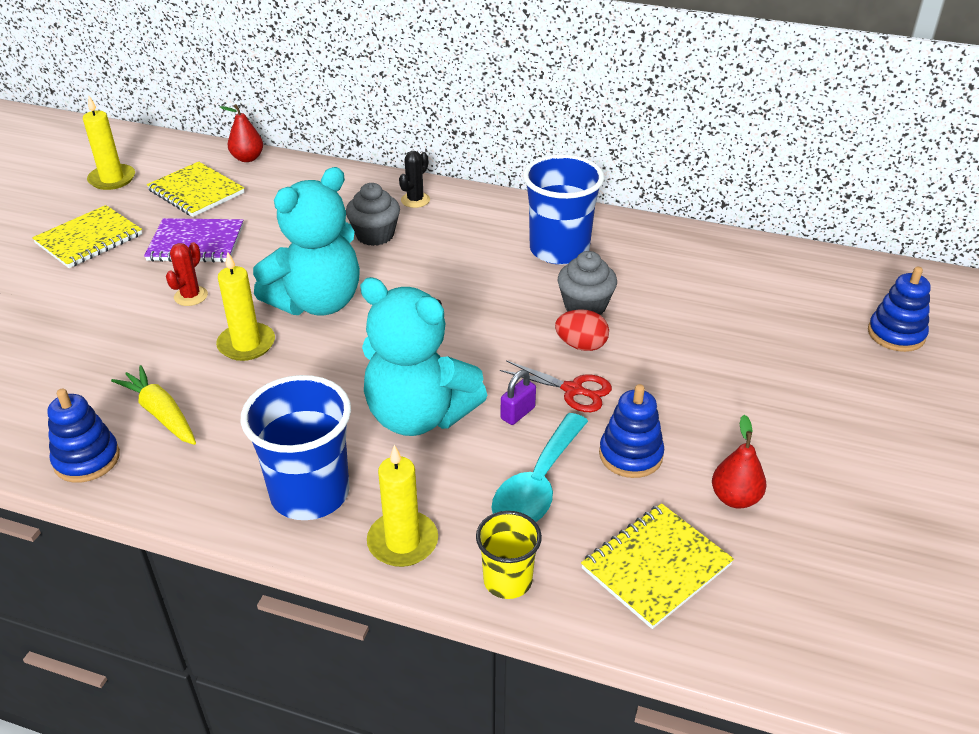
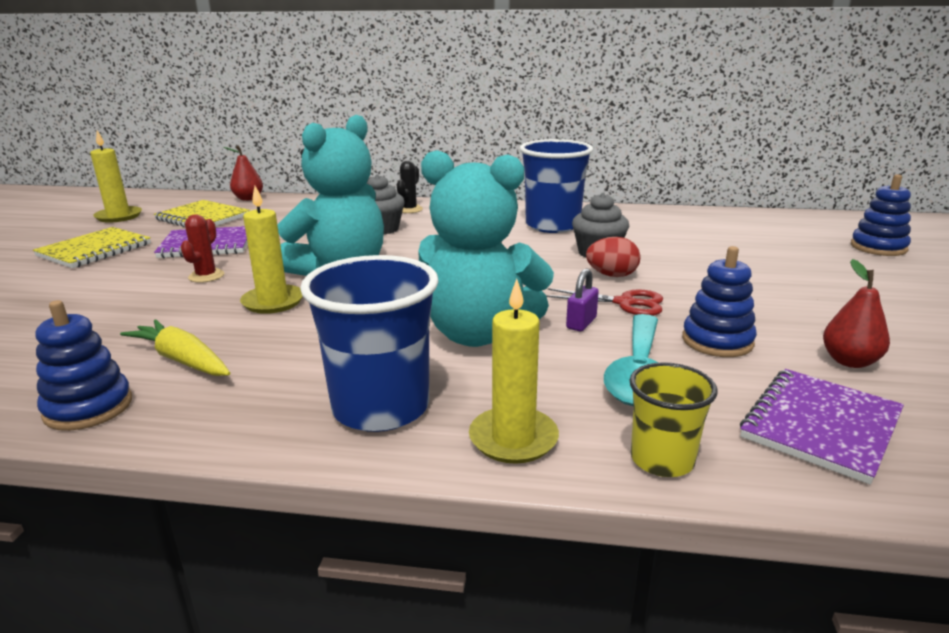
camera: 10 degrees left, 15 degrees down
(656, 567) = (821, 426): yellow notebook -> purple notebook

